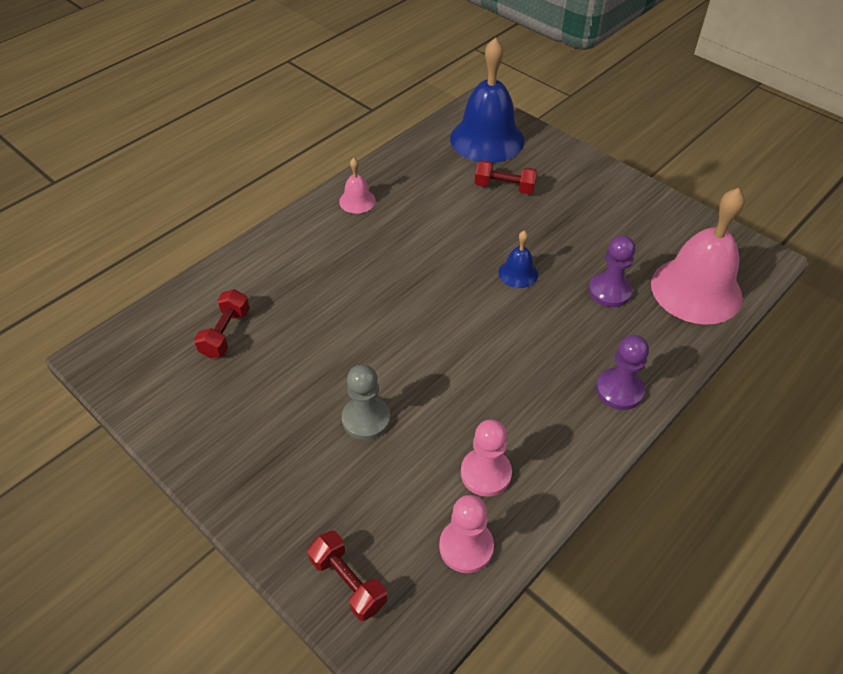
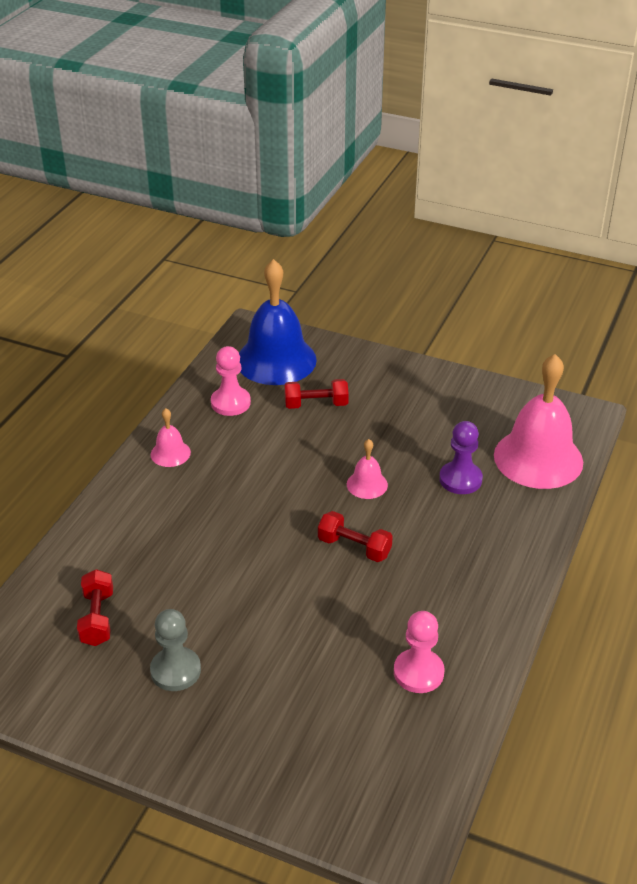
camera: 20 degrees left, 10 degrees down
(348, 582) = (336, 803): red dumbbell -> red dumbbell (354, 547)
(366, 419) = (283, 658): grey pawn -> grey pawn (175, 670)
(466, 547) = (429, 740): pink pawn -> pink pawn (230, 403)
(518, 273) = (367, 484): blue bell -> pink bell
(619, 390) = (507, 566): purple pawn -> none

